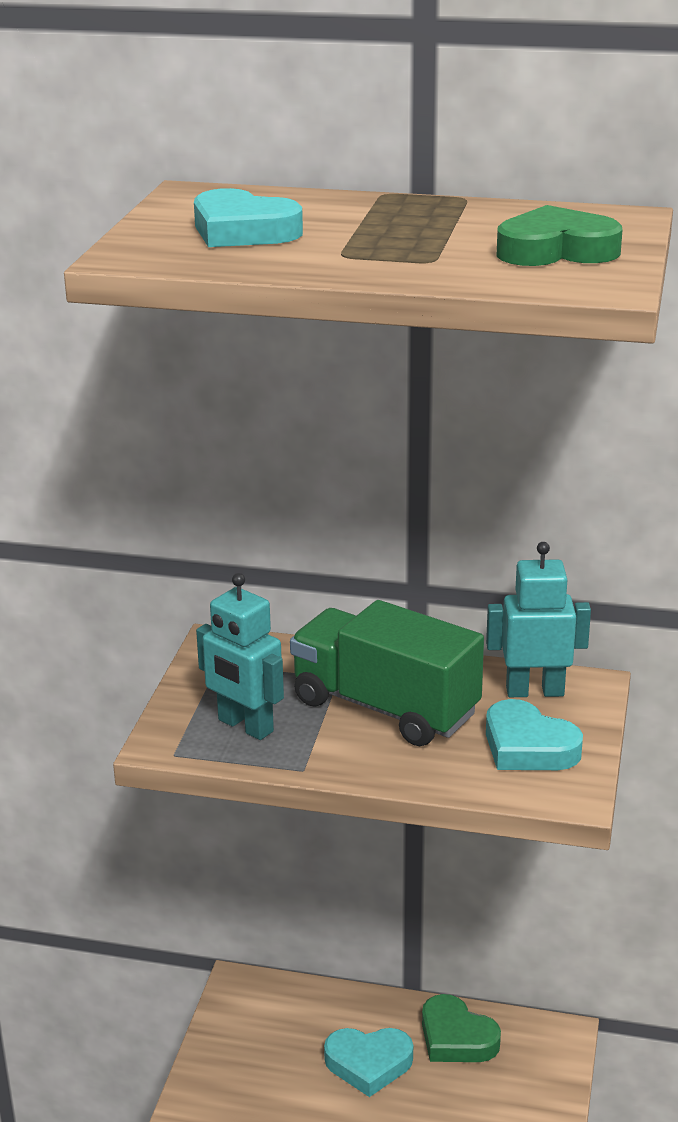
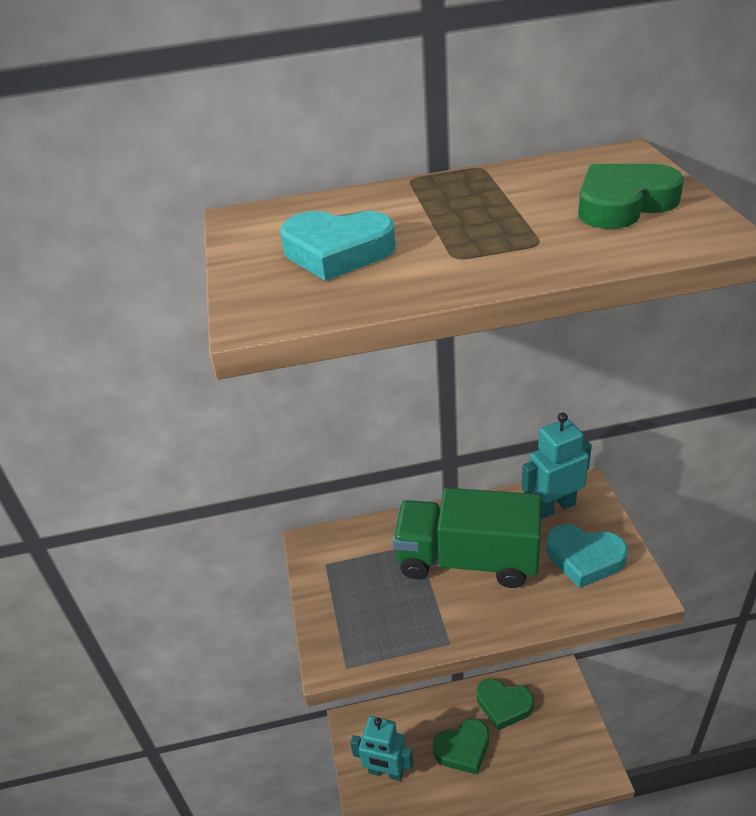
camera: 20 degrees left, 10 degrees up
(245, 726) = (381, 617): turquoise robot -> turquoise robot (386, 772)
(368, 1064) = (463, 749): turquoise heart -> green heart

